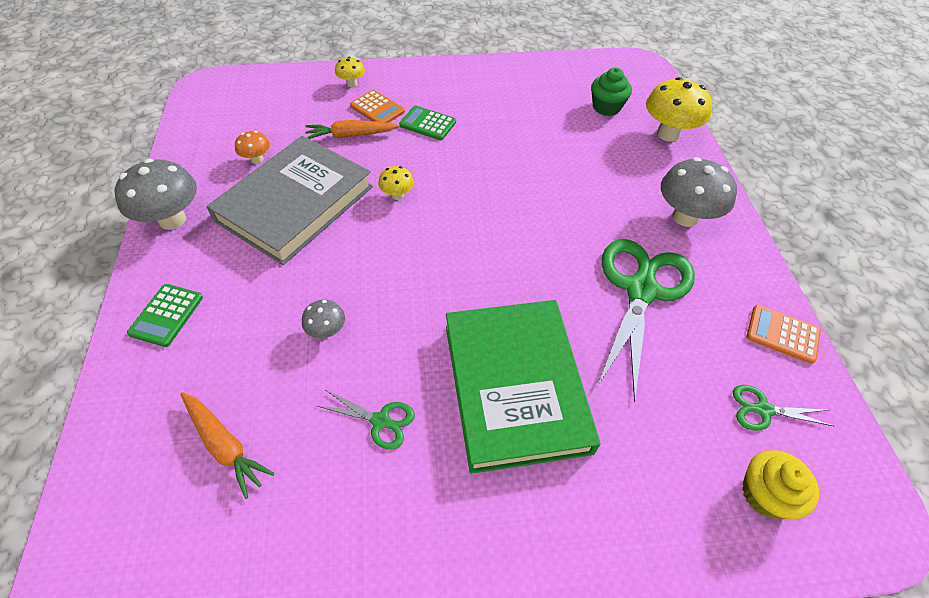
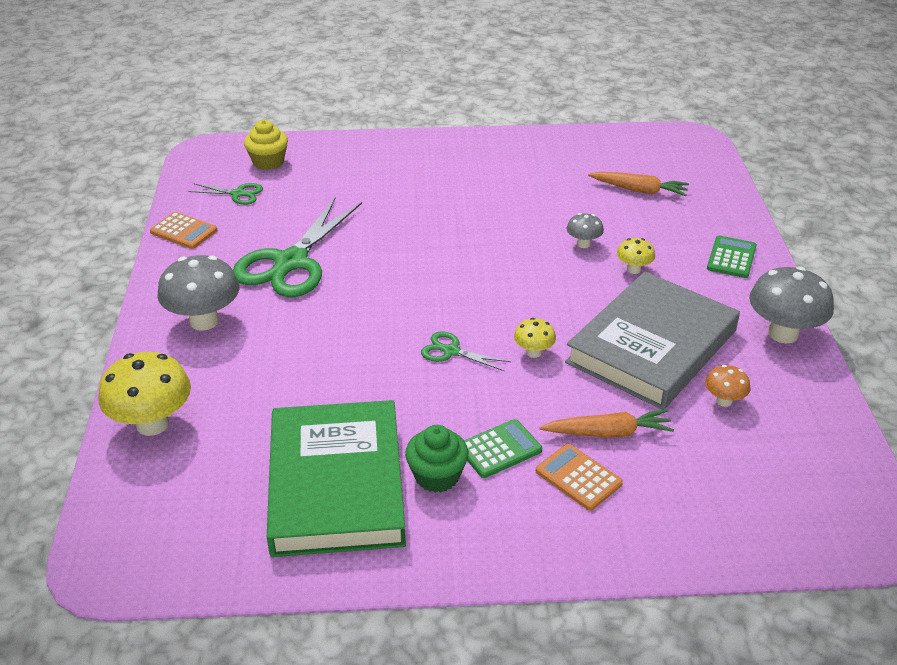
camera: 175 degrees left, 15 degrees down
(225, 445) = (639, 190): orange carrot -> orange carrot turned 150 degrees clockwise
(352, 84) = (630, 530): yellow mushroom -> yellow mushroom (633, 269)
(380, 421) = (529, 197): green scissors -> green scissors (451, 351)
(427, 124) = (499, 449): green calculator -> green calculator turned 60 degrees counterclockwise
(515, 386) = (425, 210): green book -> green book (336, 484)
(606, 107) = (218, 472): green cupcake -> green cupcake (437, 476)

